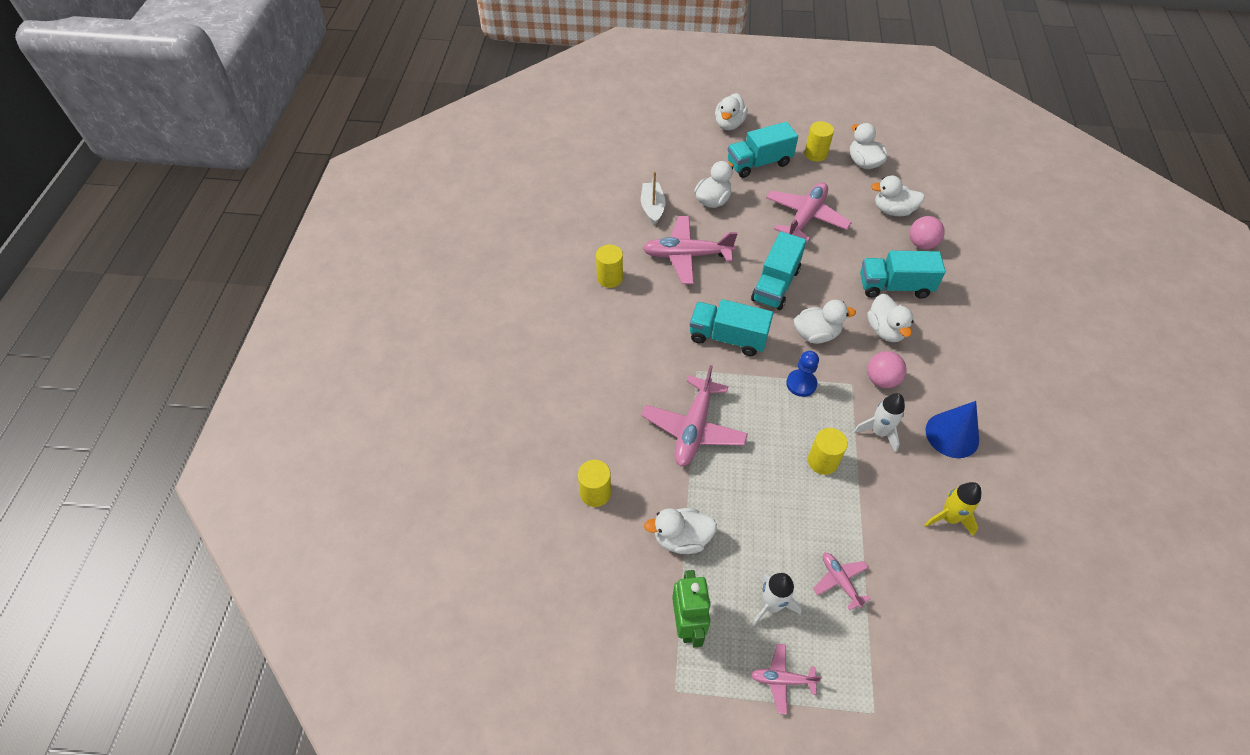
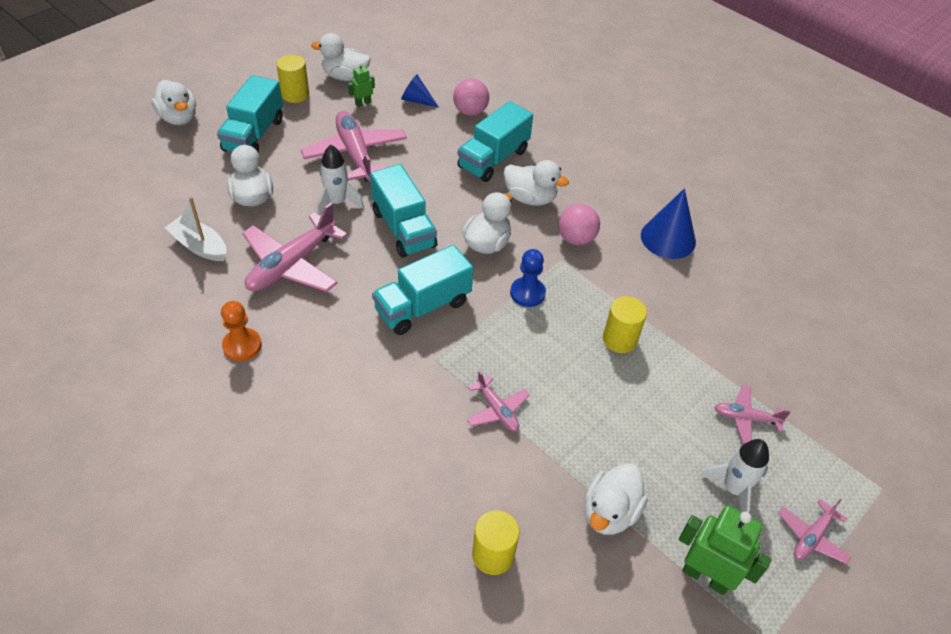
camera: 55 degrees left, 5 degrees down
(609, 278) = (242, 346): yellow cylinder -> orange pawn
(693, 428) = (497, 410): pink plane -> pink plane, size x0.52
(852, 188) = (363, 103): none -> green robot
(879, 432) = (625, 280): white rocket -> white rocket (337, 202)
(893, 211) = (417, 100): white duck -> blue cone
(949, 518) = (741, 300): yellow rocket -> none

